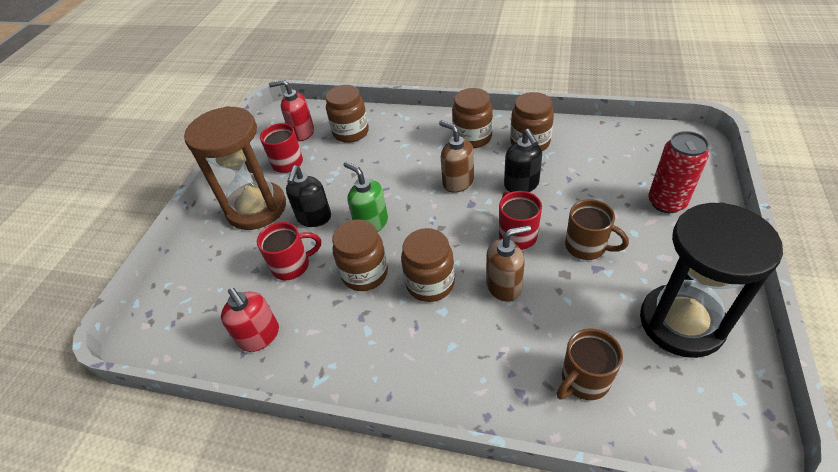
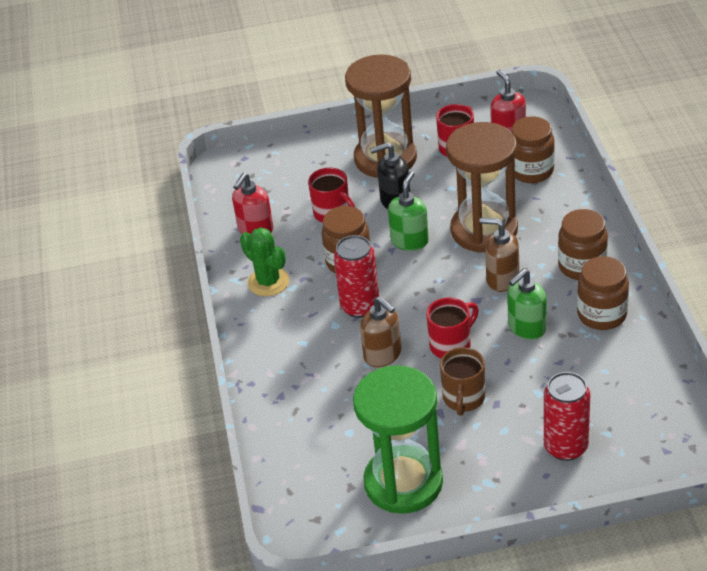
camera: 65 degrees right, 5 degrees down
(345, 349) = (268, 282): none -> green cactus
(394, 175) = (484, 230): none -> brown hourglass
(430, 283) = (360, 306): brown jar -> red can
(458, 182) = (502, 279): brown soap dispenser -> brown soap dispenser turned 90 degrees counterclockwise
(521, 185) = (526, 328): black soap dispenser -> green soap dispenser
(584, 380) = (310, 431): brown mug -> none
(681, 322) = (403, 482): black hourglass -> green hourglass

